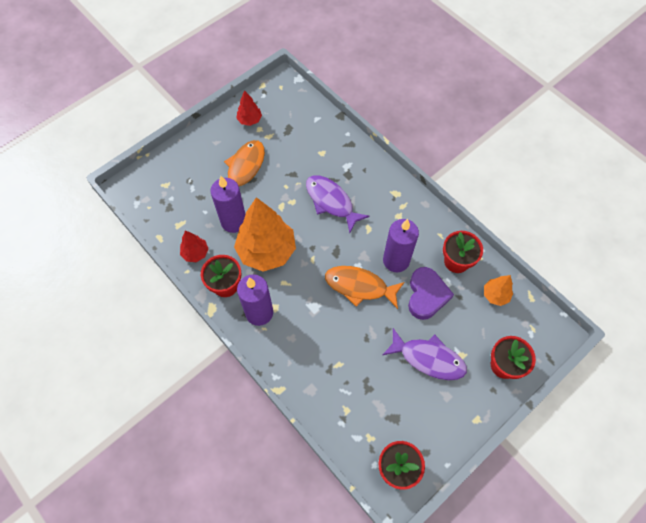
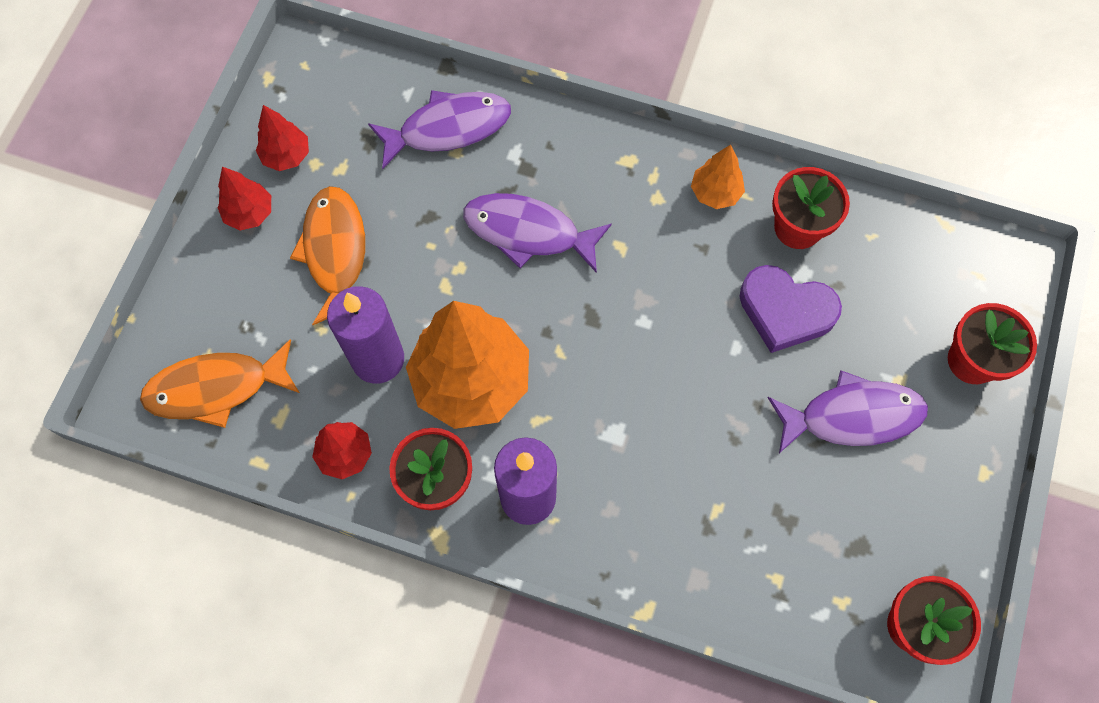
camera: 30 degrees left, 5 degrees up
(220, 136) = (249, 213): none -> red tree
(324, 141) = (448, 129): none -> purple fish
(359, 286) = (668, 356): orange fish -> orange fish (216, 388)
(396, 260) = (700, 278): purple candle -> none
(426, 295) = (785, 311): purple heart -> purple heart turned 135 degrees clockwise
(495, 295) = (891, 251): orange tree -> orange tree (715, 193)

